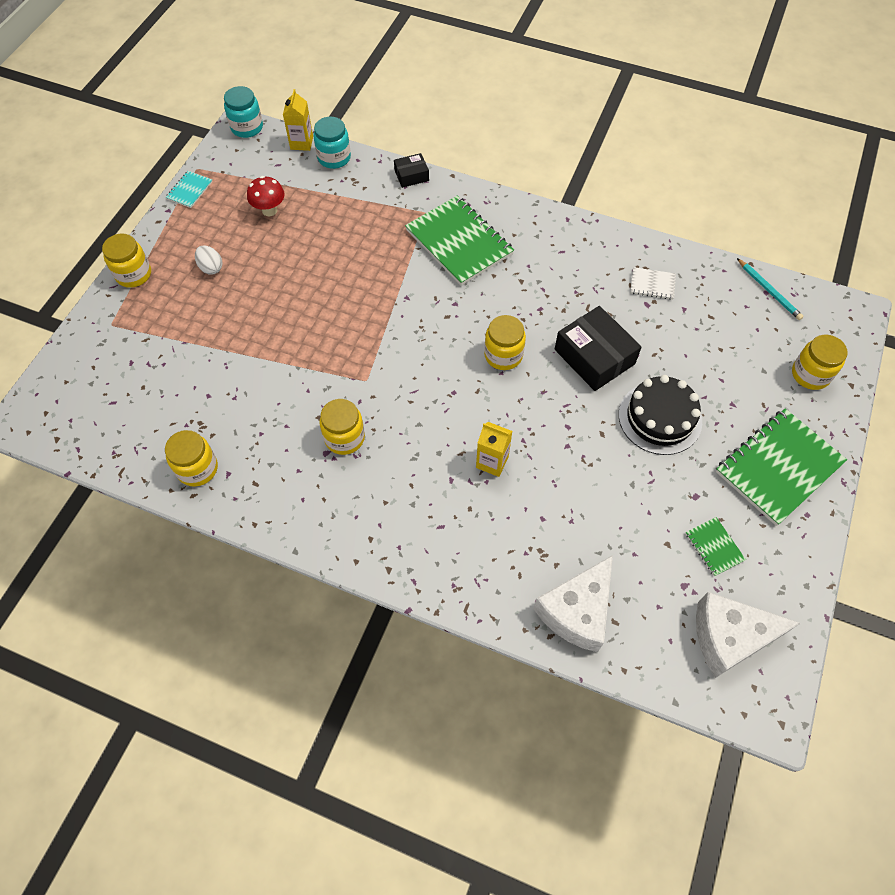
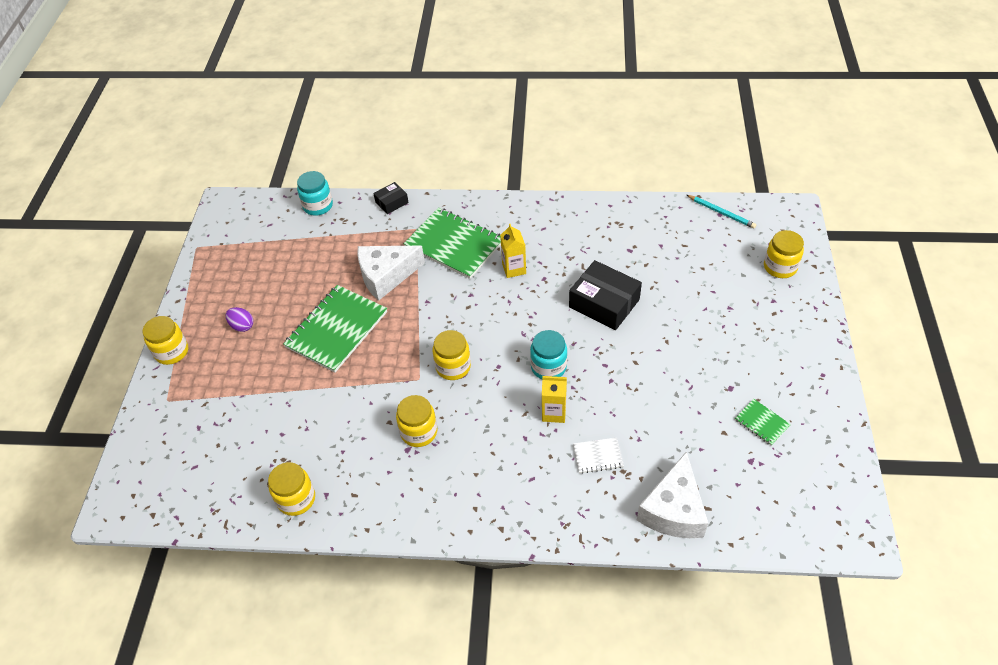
camera: 15 degrees left, 10 degrees down
(189, 190) = (197, 267): turquoise notebook -> none
(211, 268) = (242, 326): white egg -> purple egg
(247, 127) = (229, 201): turquoise jar -> turquoise jar (548, 367)
(269, 210) = (277, 264): red mushroom -> none
(301, 143) = (284, 201): yellow carton -> yellow carton (514, 269)
(503, 355) = (528, 324): yellow jar -> yellow jar (453, 367)
(652, 284) = (627, 233): white notebook -> white notebook (598, 456)
(660, 418) = (676, 335): black cake -> none
(729, 637) = (803, 489): white cheese -> white cheese (386, 276)
(778, 467) = (785, 345): green notebook -> green notebook (336, 330)

